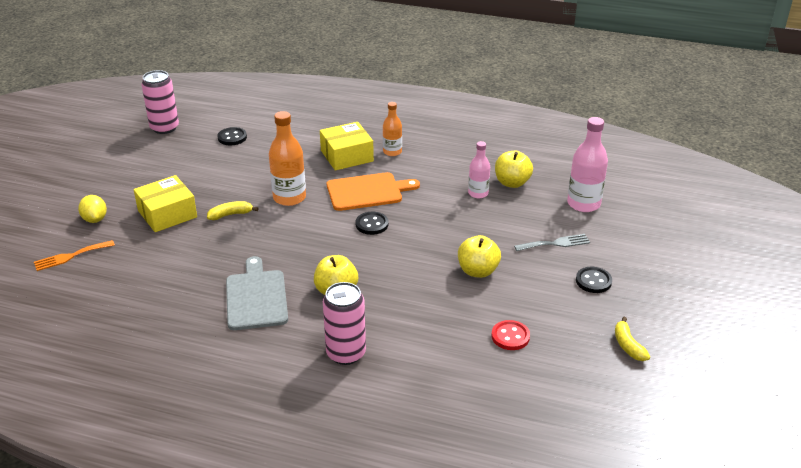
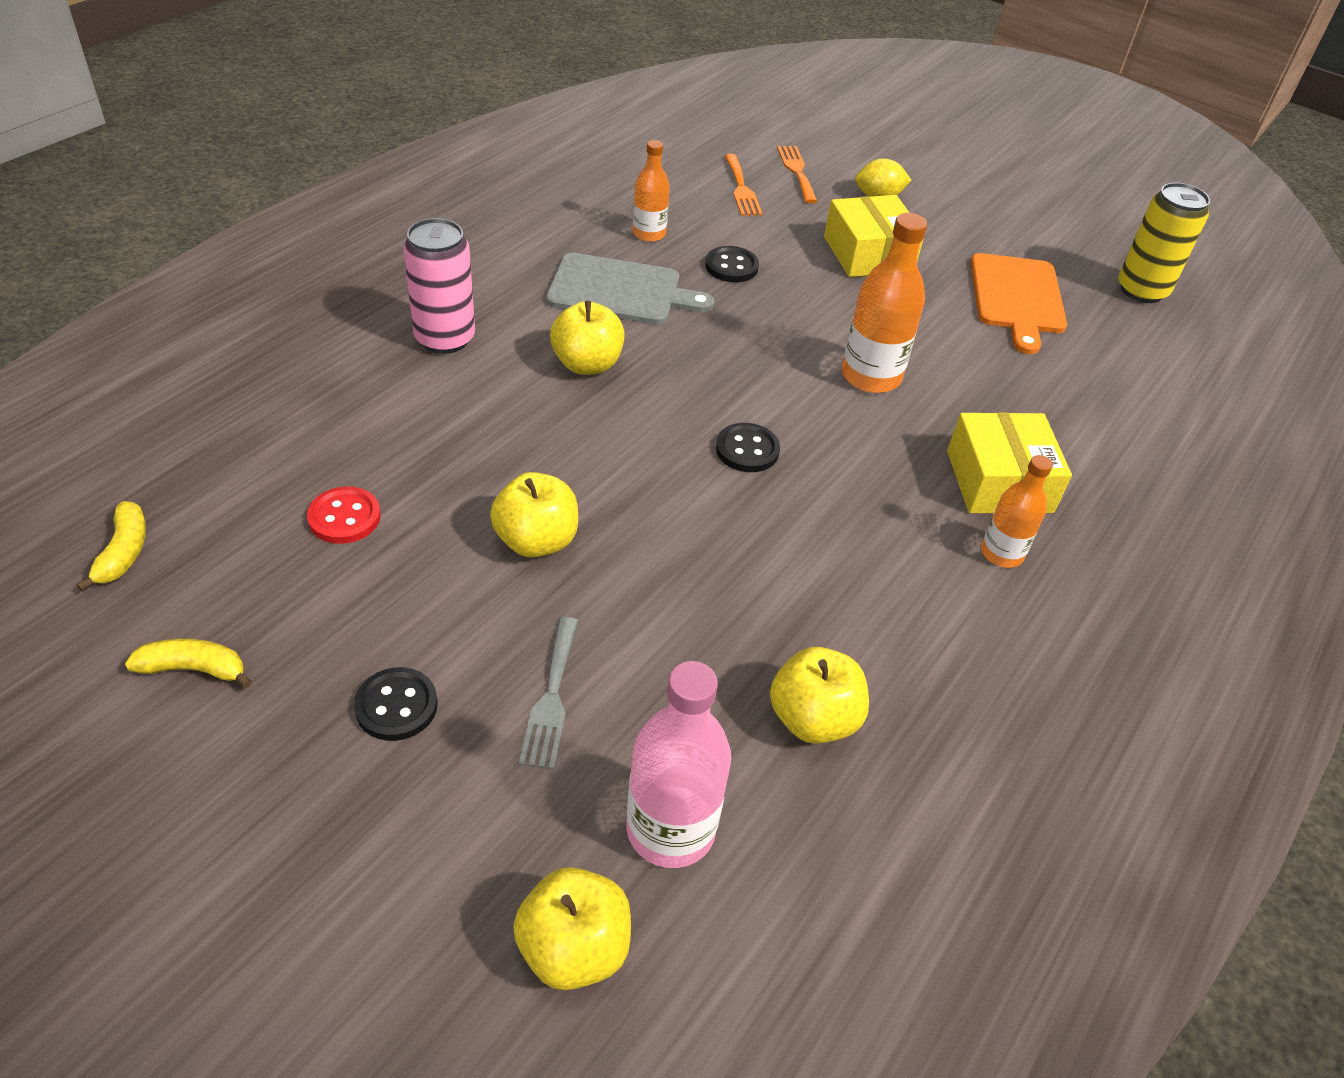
camera: 105 degrees right, 10 degrees up
(105, 275) = (741, 188): none -> orange fork
(164, 128) = (1141, 290): pink can -> yellow can
(183, 302) = (649, 234): none -> orange bottle
(231, 215) = (842, 308): yellow banana -> yellow banana (123, 552)
(232, 137) = (1096, 355): black button -> black button (731, 266)
(367, 191) = (857, 474): orange cutting board -> orange cutting board (1017, 298)
(478, 193) = (792, 639): pink bottle -> none
(641, 213) = (573, 948): none -> yellow apple

